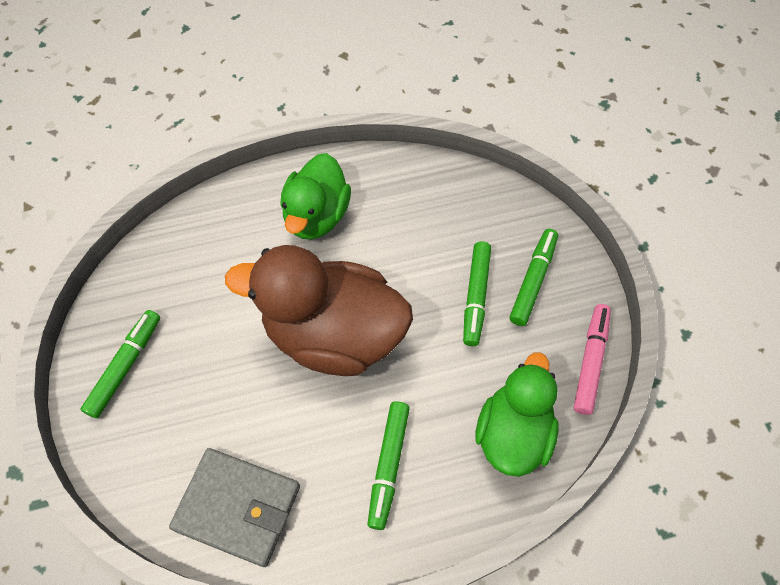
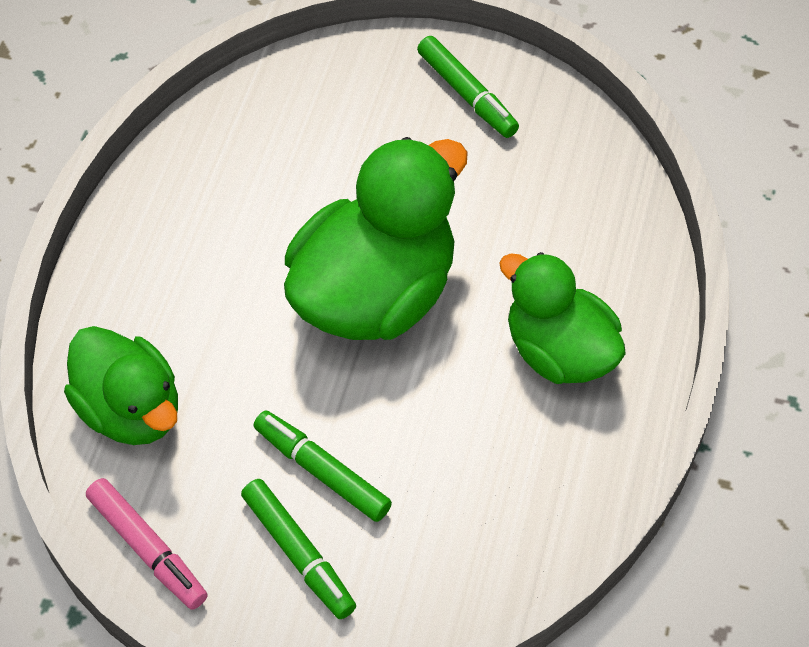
camera: 120 degrees right, 5 degrees down
(238, 507) = (244, 133): grey wallet -> none
(333, 335) = (375, 294): brown duck -> green duck
(388, 465) = (188, 274): green marker -> none

